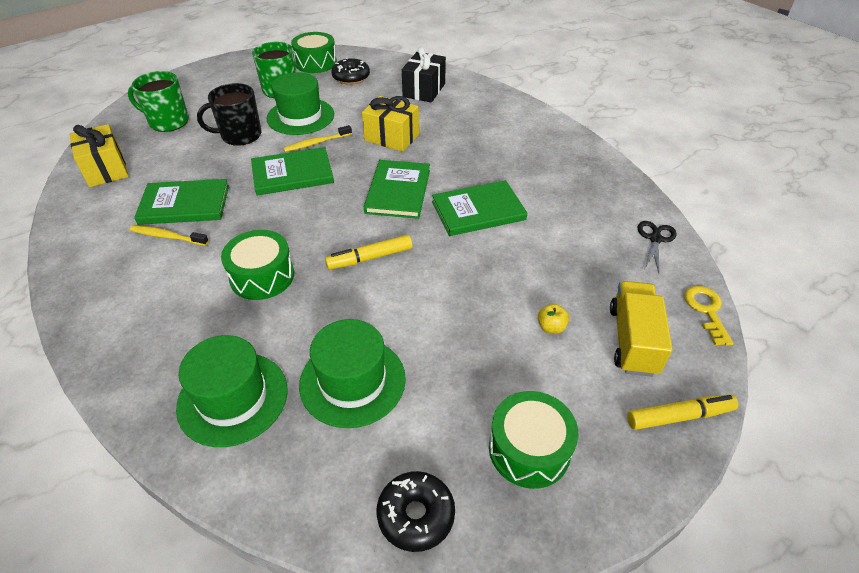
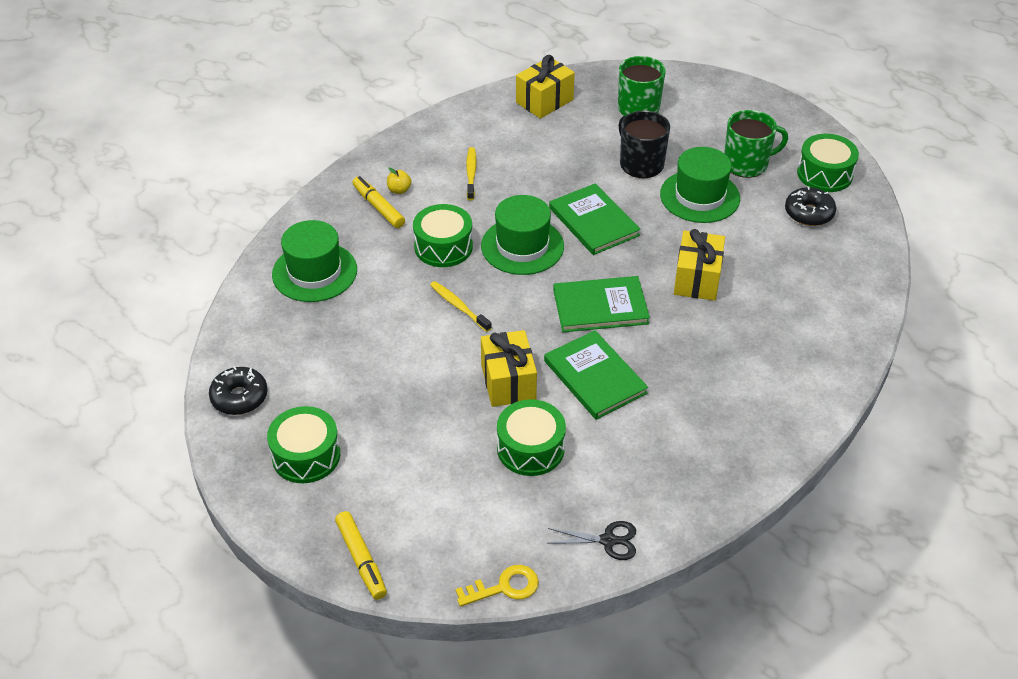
camera: 75 degrees right, 0 degrees up
(184, 204) = (517, 167): green book -> none
(316, 143) = (655, 223): yellow toothbrush -> yellow toothbrush (458, 306)
(352, 381) = (346, 334): green hat -> green hat (522, 246)
(370, 258) = (491, 310): yellow marker -> yellow marker (378, 207)
(424, 90) = (818, 284): black gift -> none
(467, 264) = (508, 382): none -> yellow gift
(551, 264) = (530, 448): none -> green drum
(551, 327) = (442, 457): yellow apple -> yellow apple (399, 190)
(632, 340) = (443, 522): yellow truck -> none

